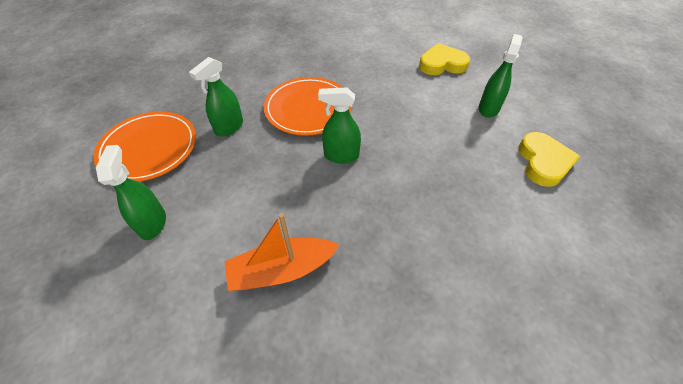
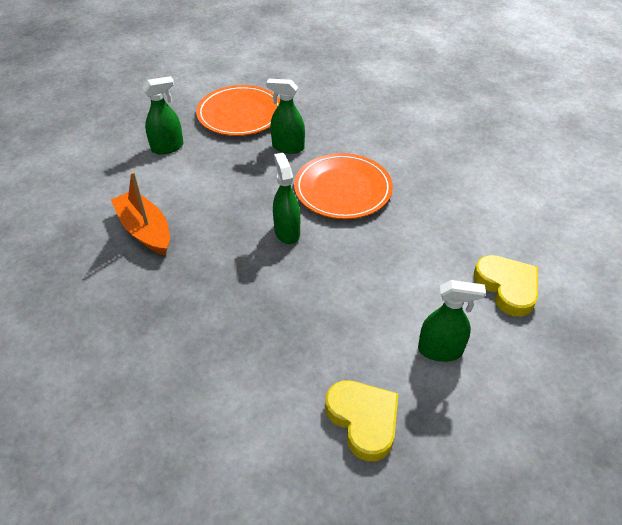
camera: 70 degrees right, 5 degrees down
(543, 162) = (363, 420): yellow heart -> yellow heart turned 105 degrees counterclockwise

